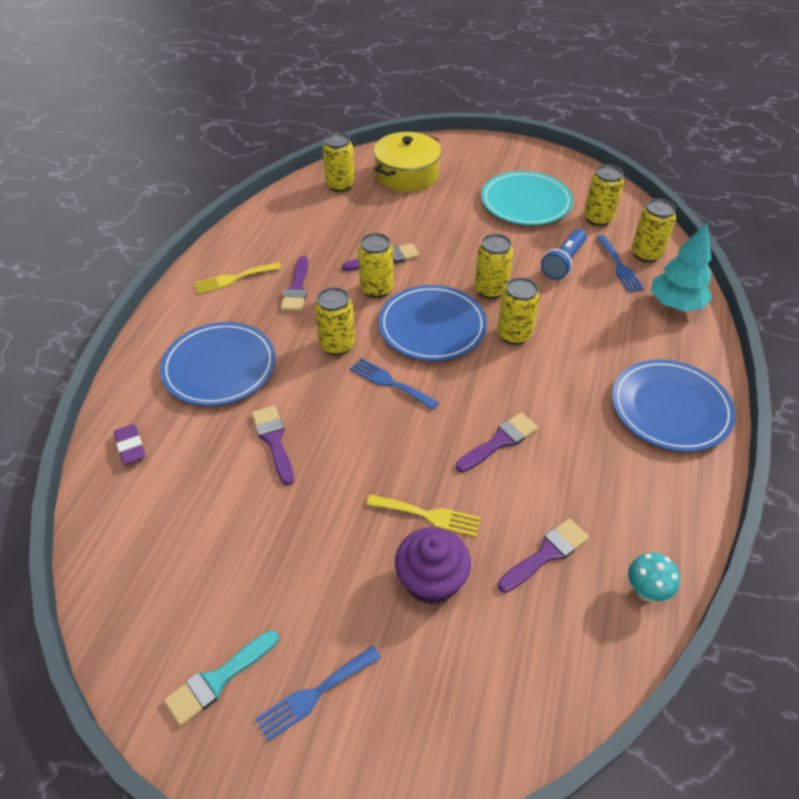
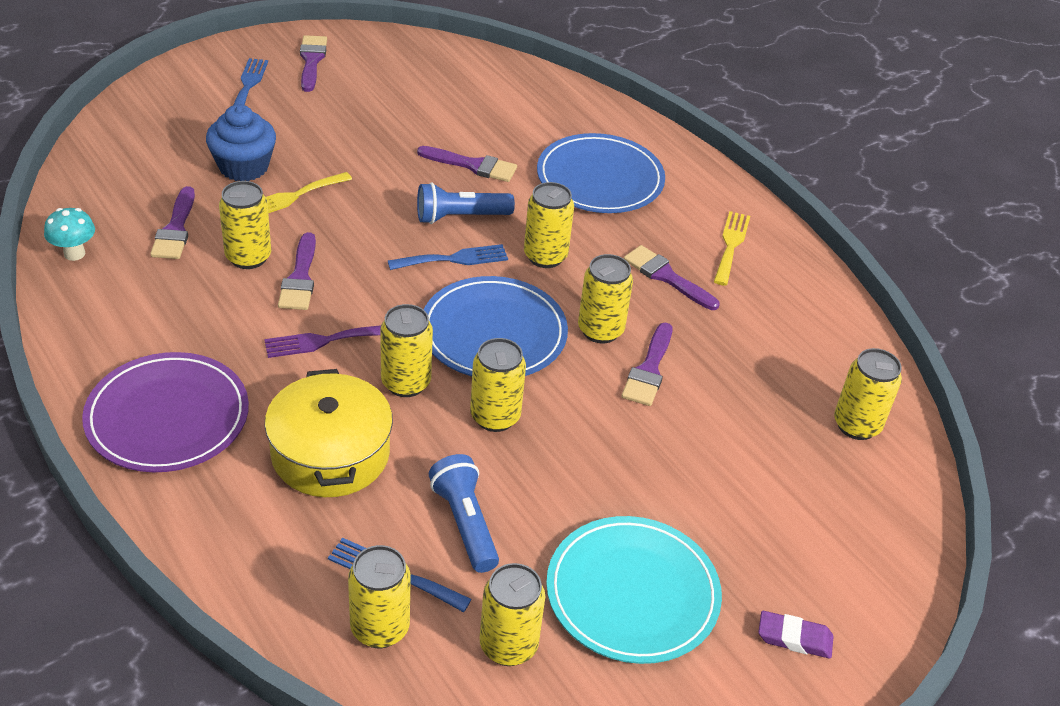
camera: 125 degrees right, 5 degrees down
(130, 446) = (557, 103): purple eraser -> purple eraser (794, 638)
(218, 679) = (312, 61): turquoise brush -> purple brush
(343, 408) = (460, 217): none -> blue flashlight
(407, 174) = (828, 510): yellow pot -> yellow pot (330, 453)
(431, 580) = (243, 167): purple cupcake -> blue cupcake
(517, 485) = (248, 257): none -> yellow can
(532, 389) = (323, 341): none -> purple fork
(670, 408) = (167, 417): blue plate -> purple plate
(675, 304) = (268, 566): turquoise tree -> none

